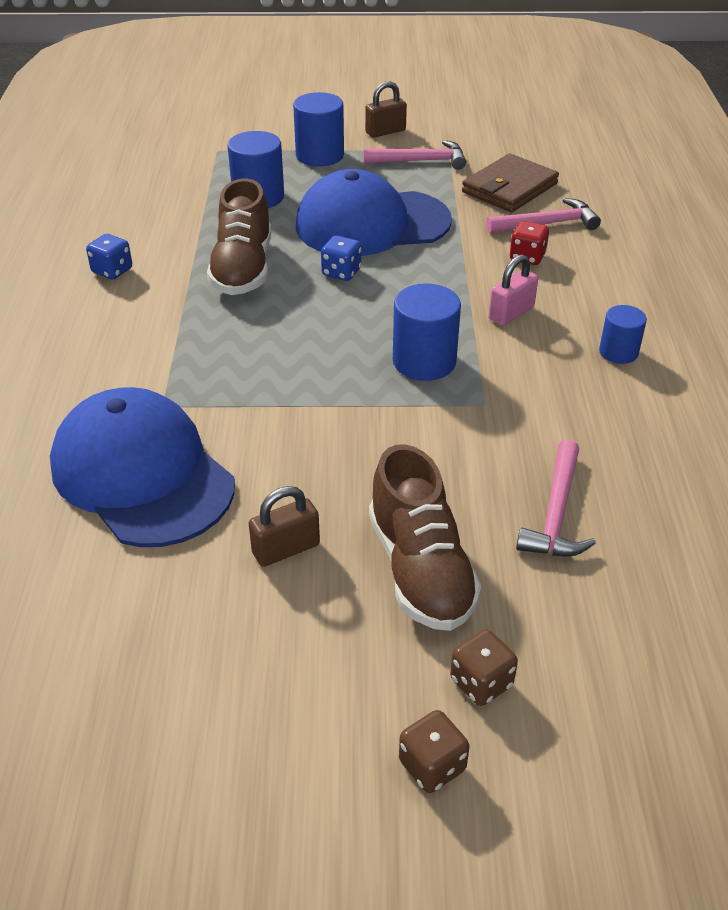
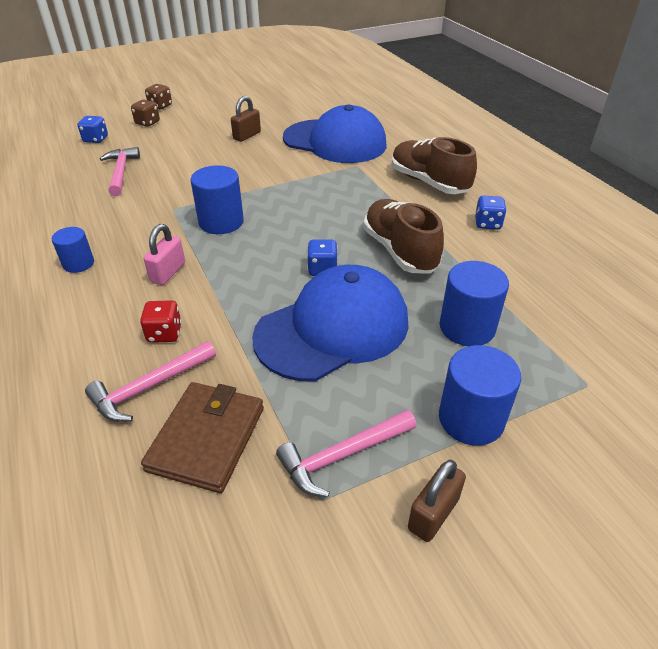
camera: 155 degrees right, 0 degrees up
(420, 569) = (183, 142): brown shoe -> brown shoe (429, 182)
(607, 648) = (96, 139): none -> blue dice

